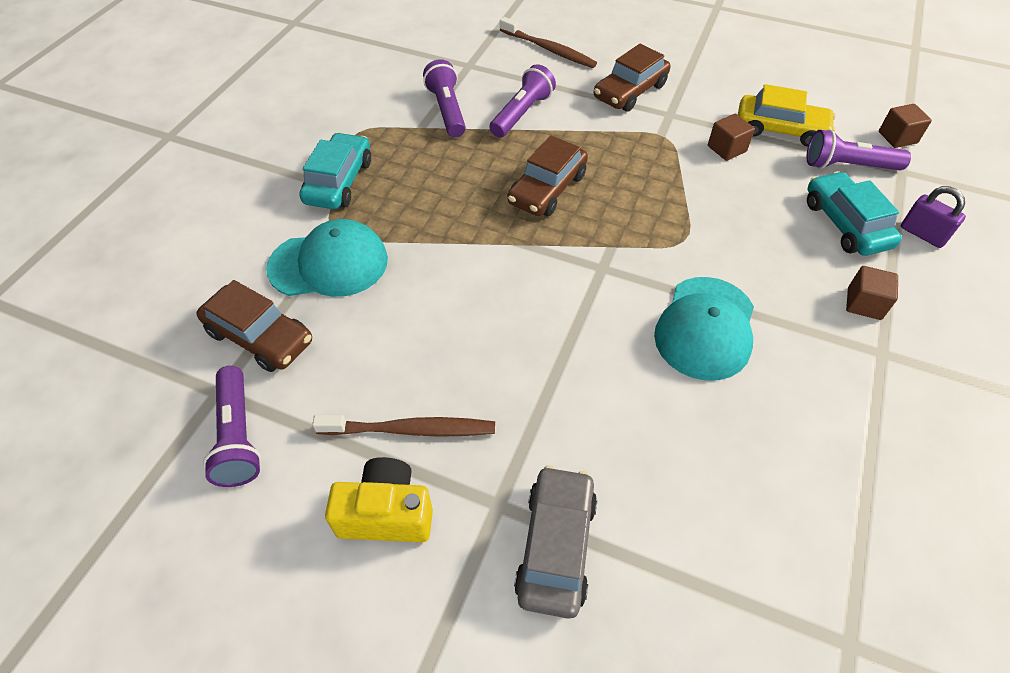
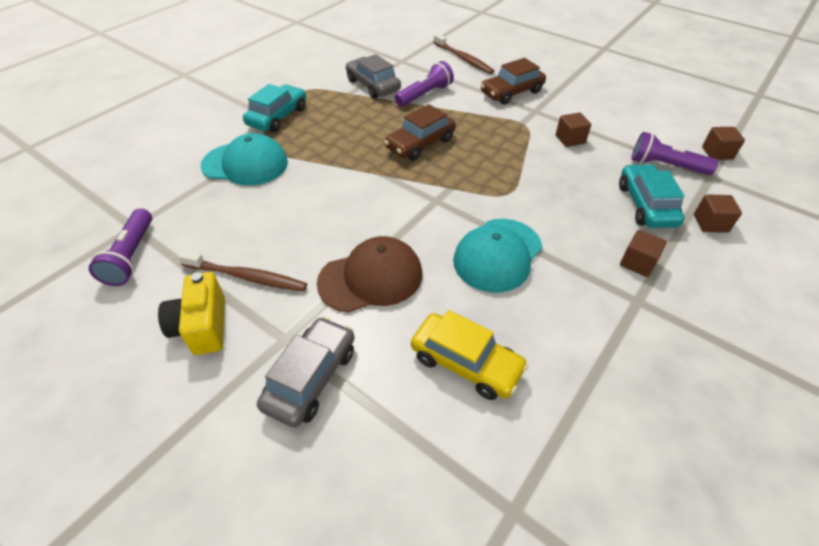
camera: 15 degrees right, 5 degrees down
(260, 336) = (177, 199): brown car -> none
(386, 513) = (202, 326): yellow camera -> yellow camera turned 120 degrees counterclockwise
(447, 110) = (373, 85): purple flashlight -> grey car
(568, 394) = (371, 278): none -> brown cap
(780, 129) = (619, 133): yellow car -> yellow car (466, 363)
(922, 234) = (710, 223): purple padlock -> brown cube

